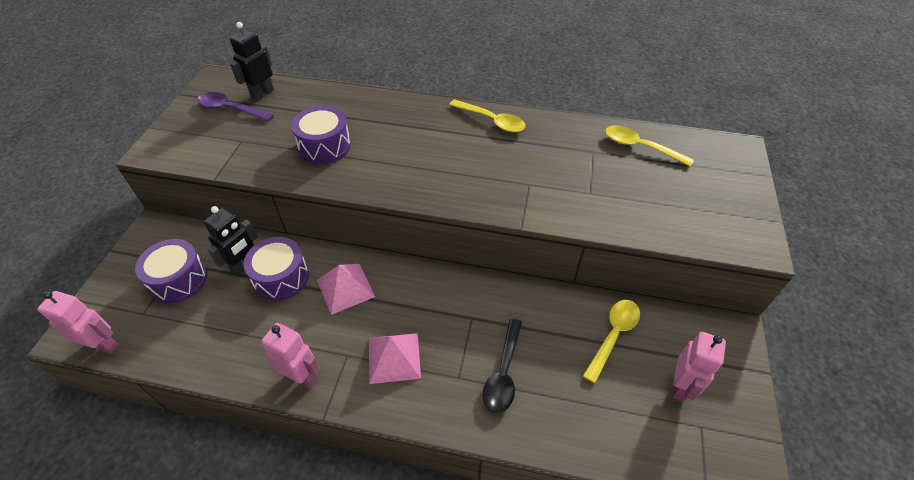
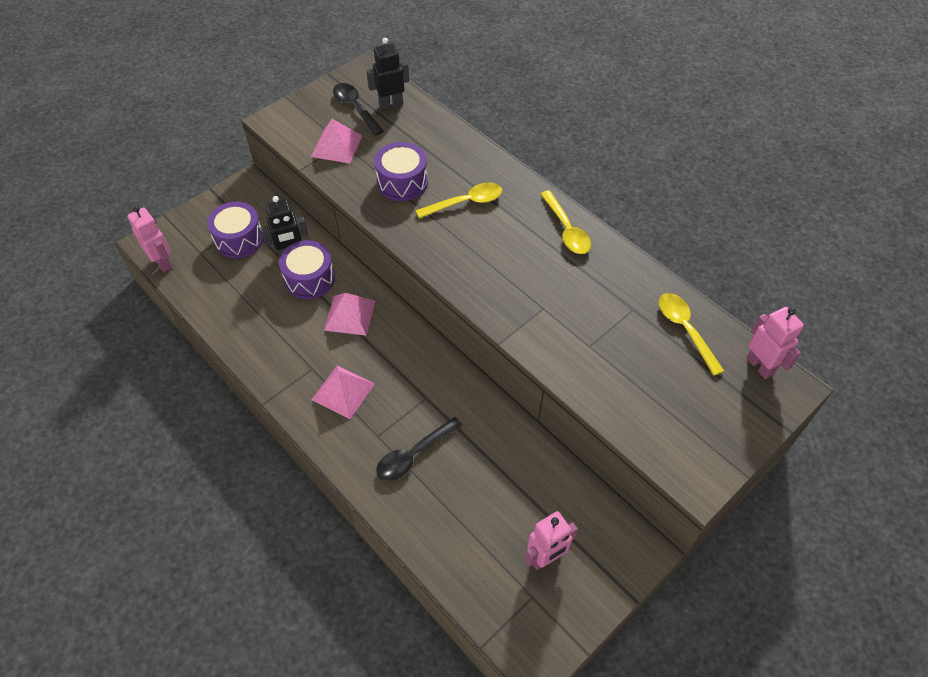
camera: 35 degrees right, 5 degrees up
(231, 109) = (355, 108): purple spoon -> black spoon
(236, 145) = (336, 146): none -> pink pyramid
(302, 377) = (270, 365): pink robot -> pink robot (760, 366)
(613, 335) = (528, 484): yellow spoon -> yellow spoon (465, 202)

